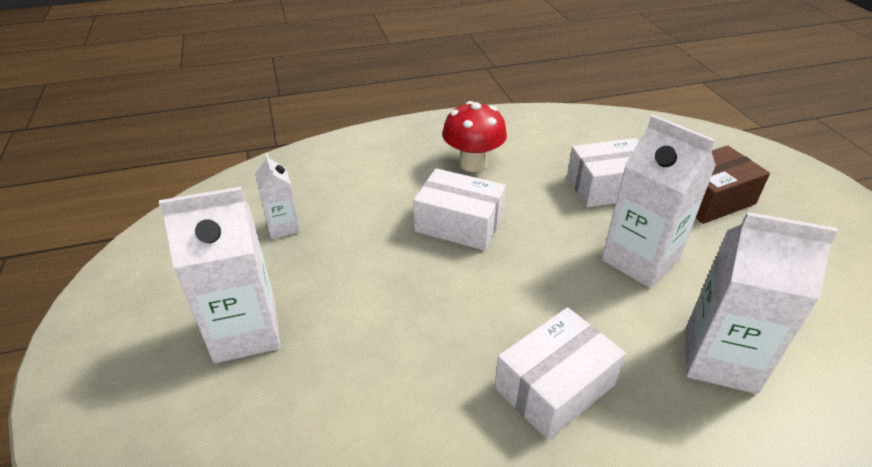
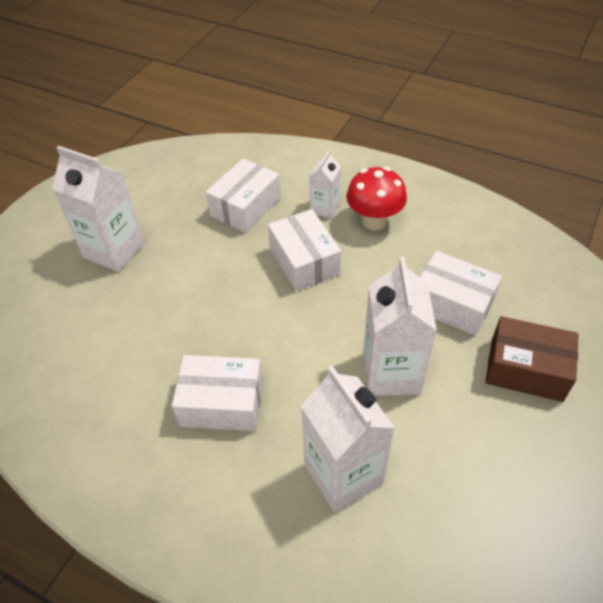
camera: 45 degrees right, 10 degrees up
(283, 227) = (201, 195): white carton -> white carton (324, 208)
(344, 212) = (245, 207): none -> white box

